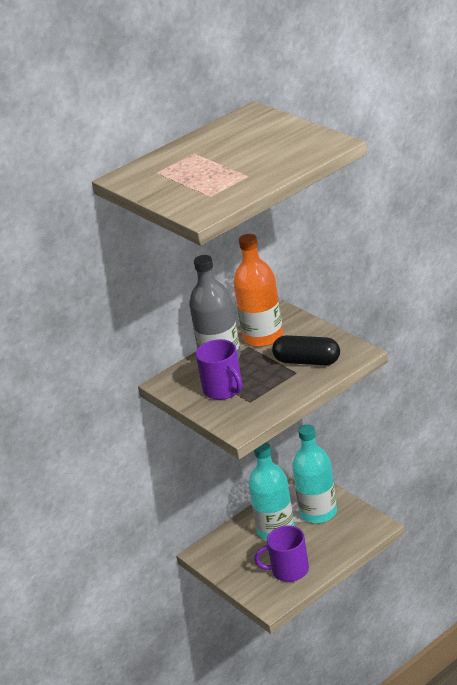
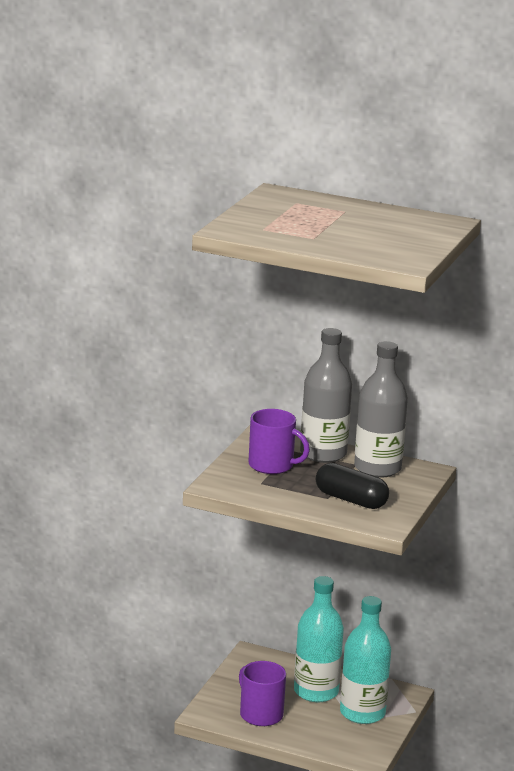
camera: 55 degrees right, 10 degrees down
(223, 389) = (272, 465): purple mug -> purple mug turned 90 degrees counterclockwise
(263, 337) = (377, 468): orange bottle -> grey bottle
(307, 361) = (351, 500): black capsule -> black capsule turned 45 degrees counterclockwise

